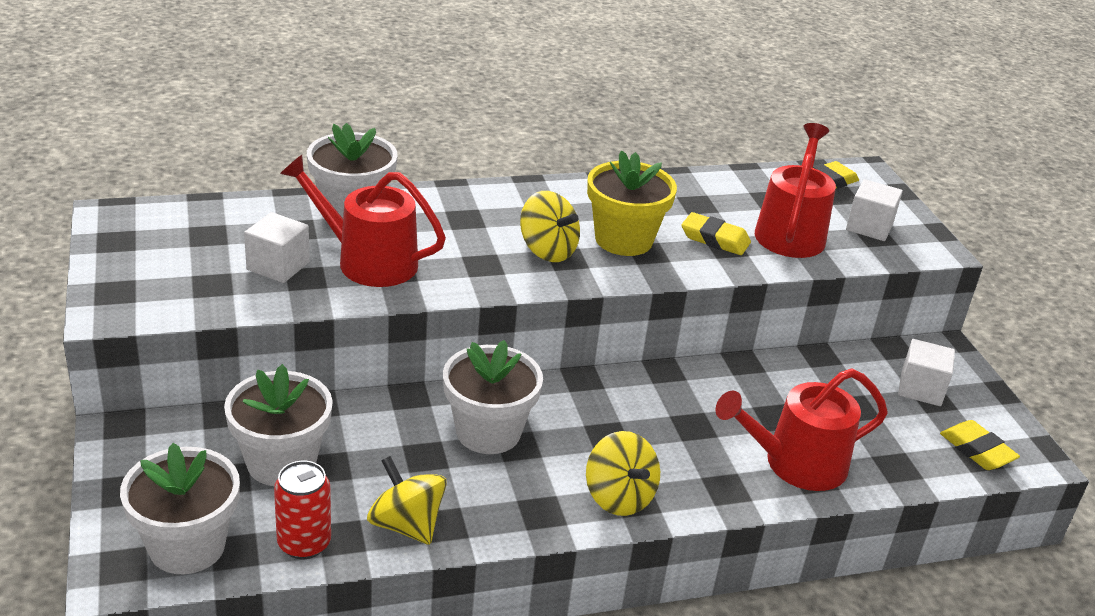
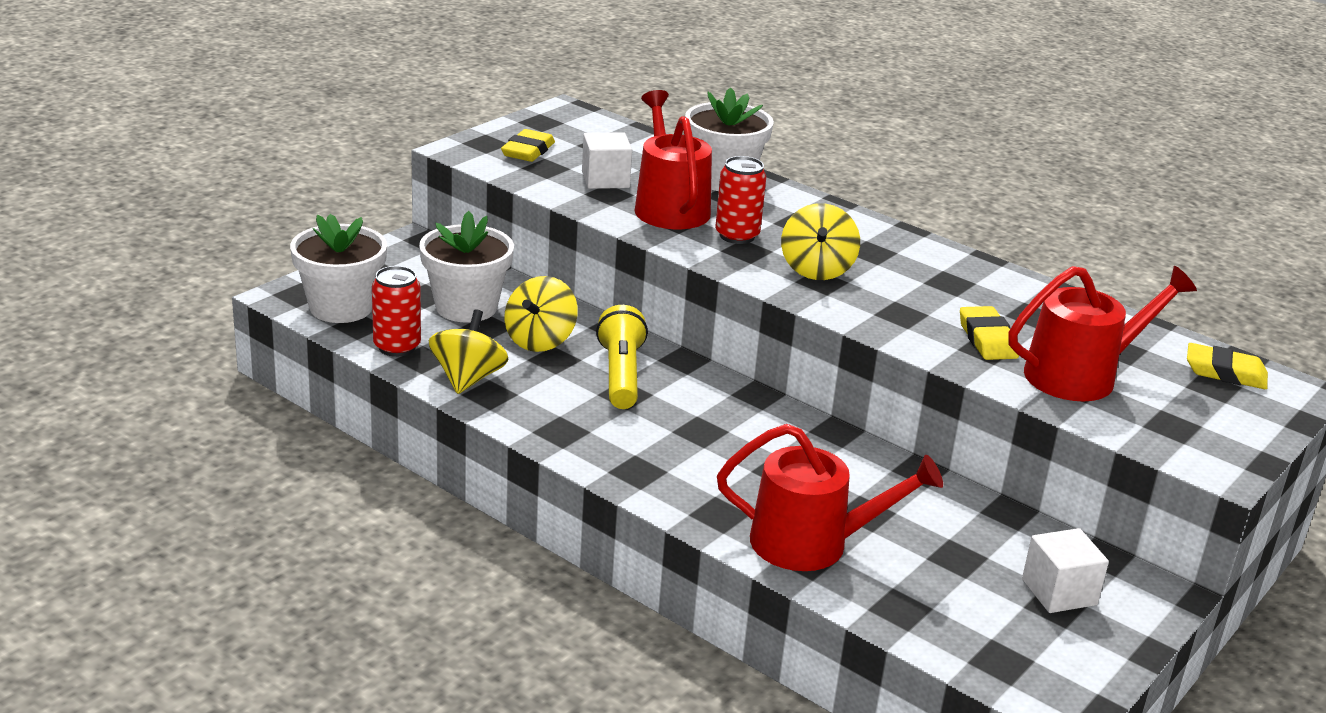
camera: 55 degrees right, 5 degrees down
(455, 256) = (737, 236): none -> red can
(488, 432) = (621, 375): white flower pot -> yellow flashlight
(619, 497) = (629, 461): yellow spinning top -> yellow spinning top (540, 340)
(623, 240) = (899, 297): yellow flower pot -> none
(796, 464) = (811, 543): red watering can -> red watering can turned 150 degrees clockwise
(869, 227) = (1183, 417): white cube -> none
(977, 450) = (1011, 657): yellow eraser -> yellow eraser (528, 151)

